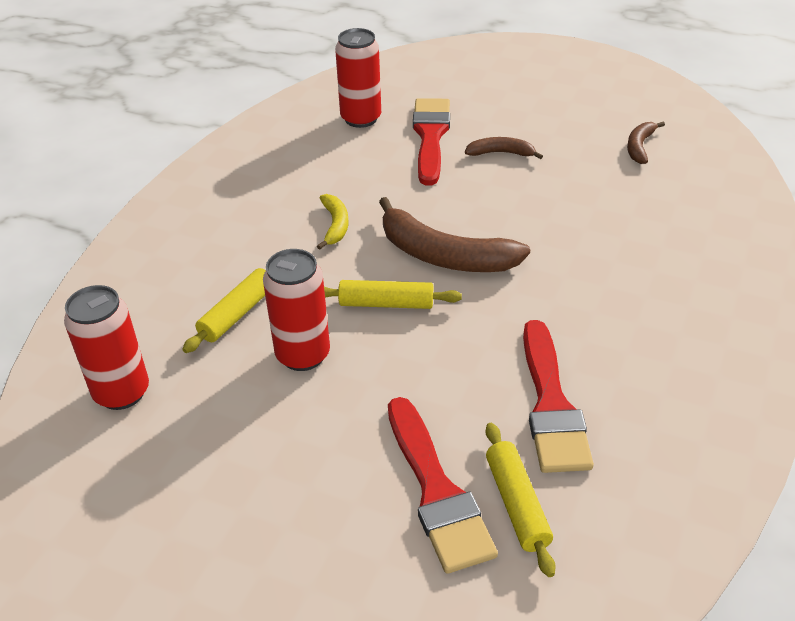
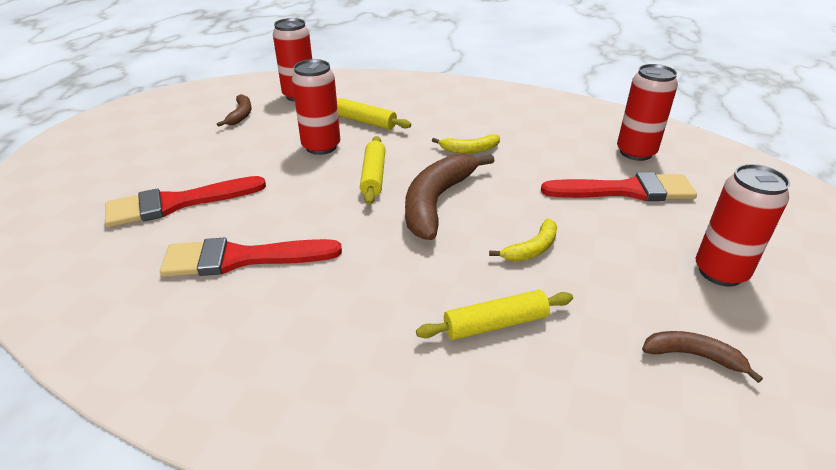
camera: 85 degrees right, 5 degrees down
(501, 153) = (617, 235): brown banana -> brown banana (240, 115)
(517, 504) = (149, 238): yellow rolling pin -> yellow rolling pin (495, 324)
(523, 202) = (531, 249): none -> yellow banana
(547, 115) = (720, 272): none -> red can

